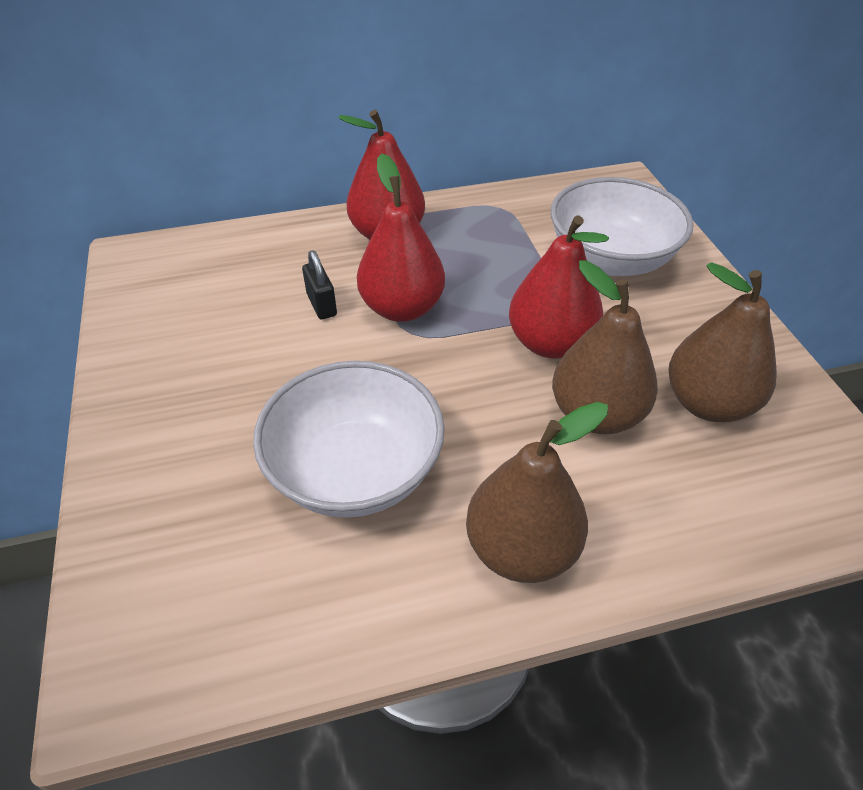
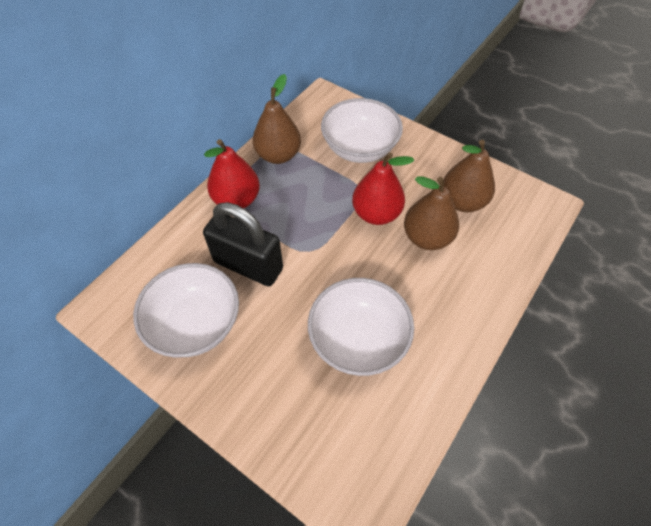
camera: 40 degrees left, 10 degrees up
(197, 327) = (195, 324): none -> white bowl
(321, 305) = (248, 265): black padlock -> black padlock, size x2.33
(402, 308) = (291, 240): red pear -> none
(521, 549) = (455, 321): brown pear -> brown pear (278, 155)

